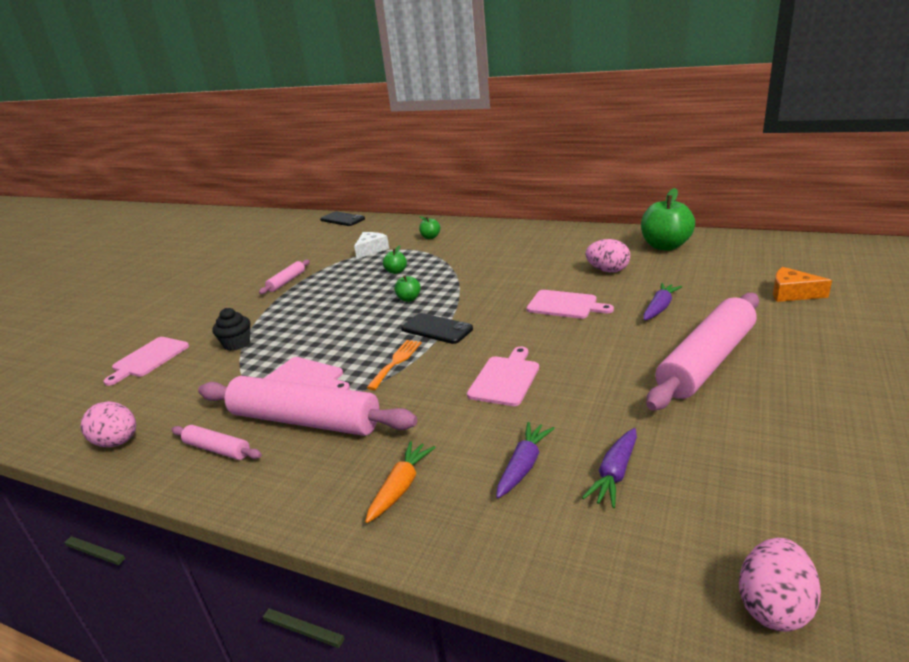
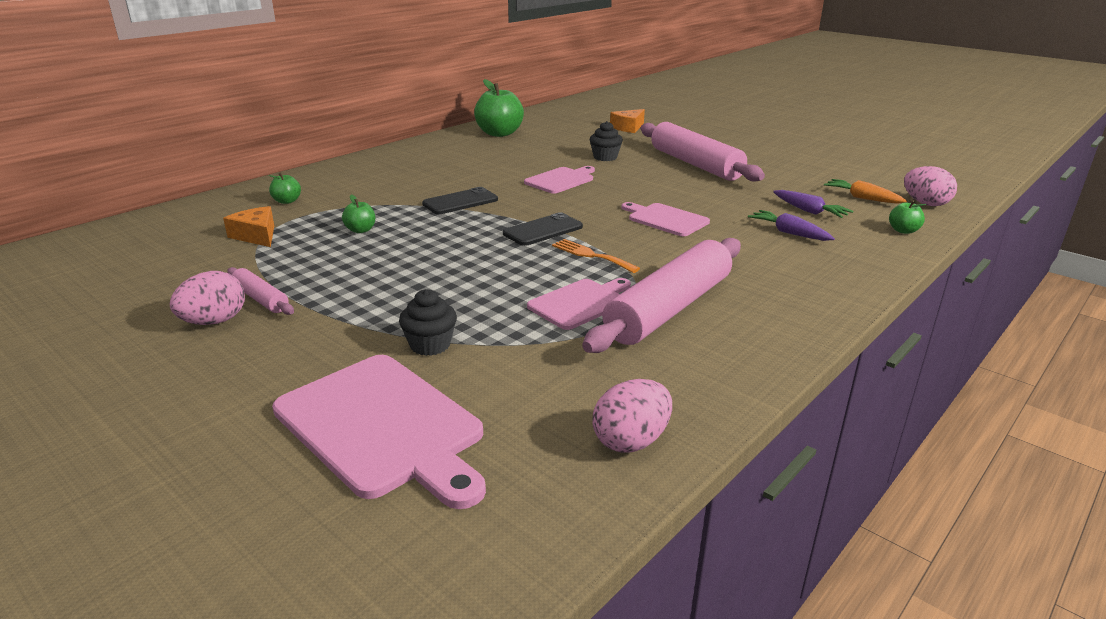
camera: 75 degrees left, 0 degrees up
(148, 359) = (382, 427): pink cutting board -> pink cutting board, size x1.70
(217, 449) = (693, 362): pink rolling pin -> none
(342, 219) = (75, 241): black phone -> black phone (460, 202)
(371, 250) = (256, 235): white cheese -> orange cheese
(401, 487) = (798, 276): orange carrot -> orange carrot (862, 198)
(409, 299) = (451, 233): green apple -> green apple (903, 231)
(607, 270) = (516, 156): pink egg -> pink egg (214, 321)
(660, 307) = (605, 157): purple carrot -> black cupcake

